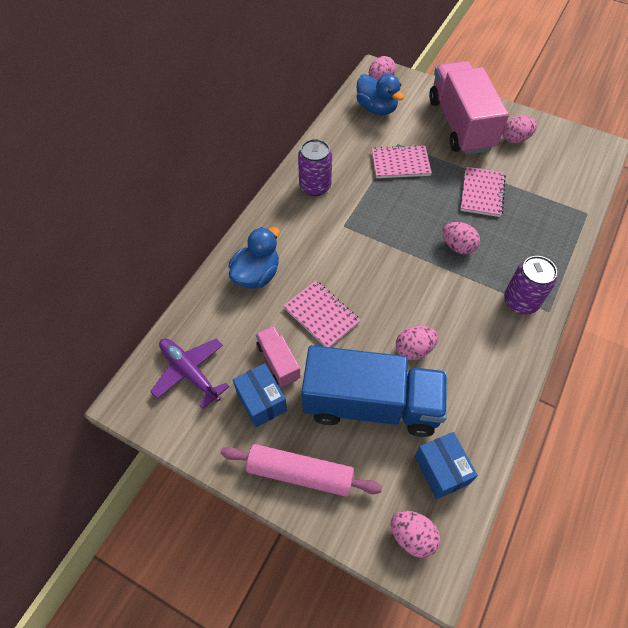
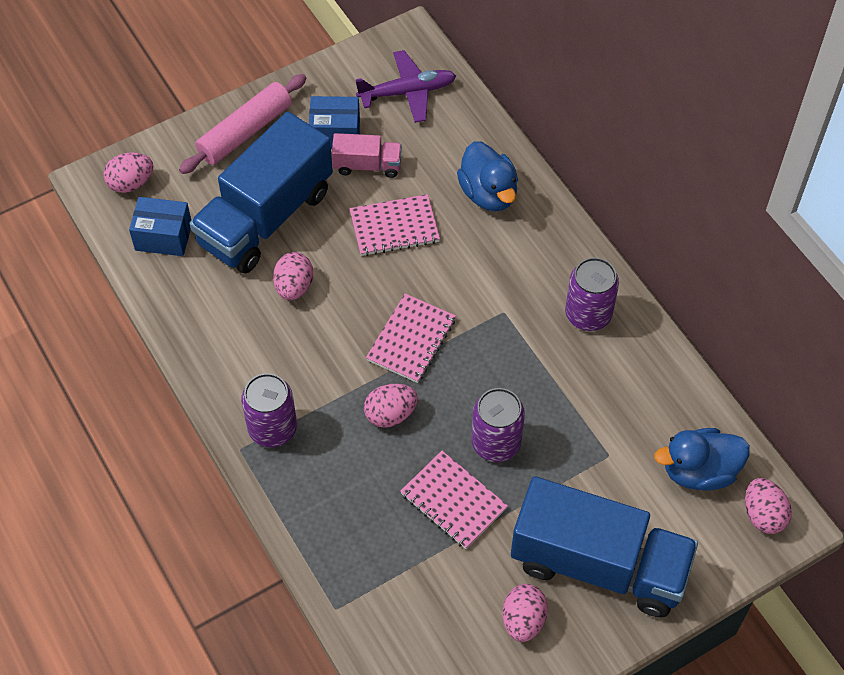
camera: 120 degrees right, 0 degrees up
(400, 163) = (568, 435): pink notebook -> pink notebook (411, 340)
(432, 191) = (496, 443): none -> purple can
(460, 124) = (598, 564): pink truck -> blue truck

